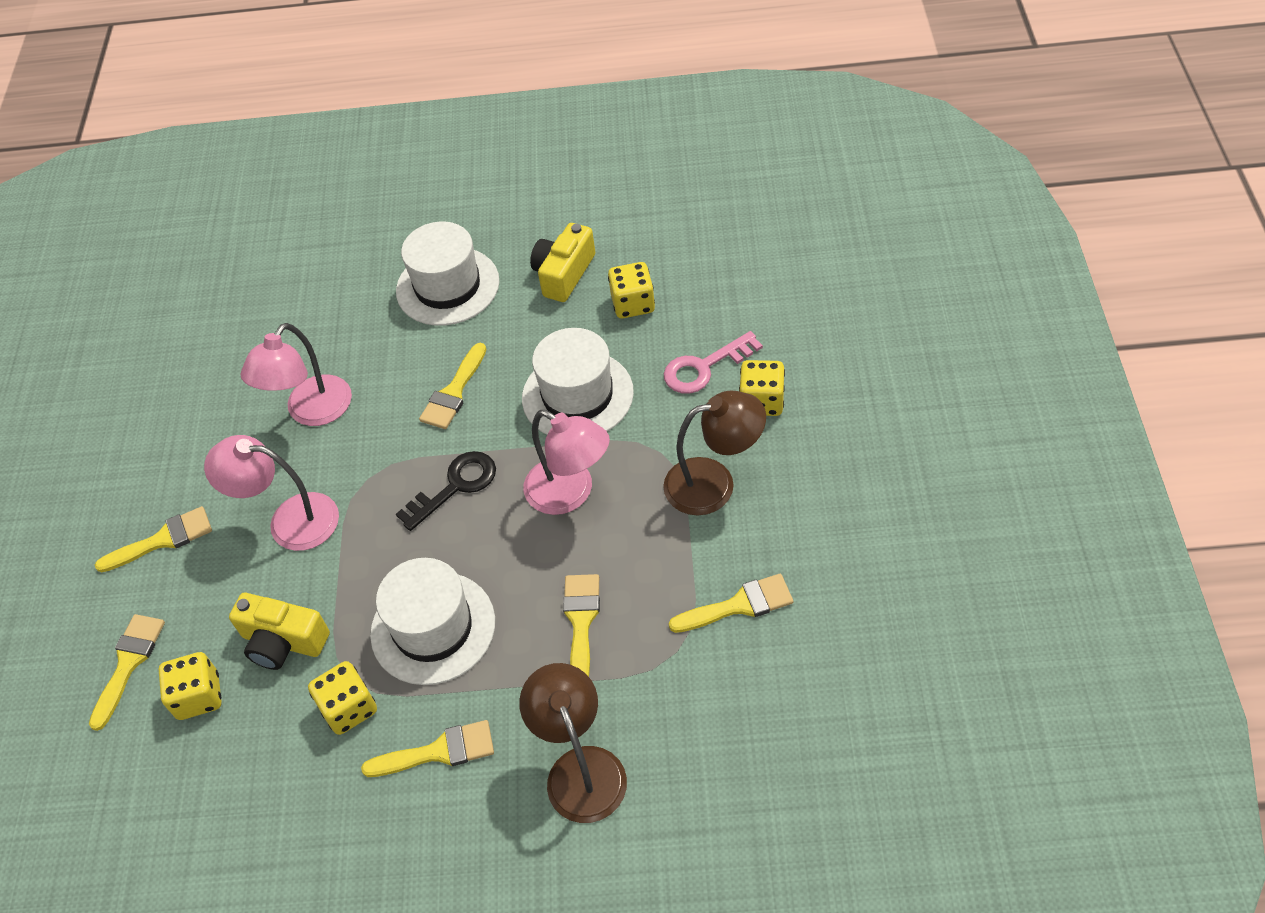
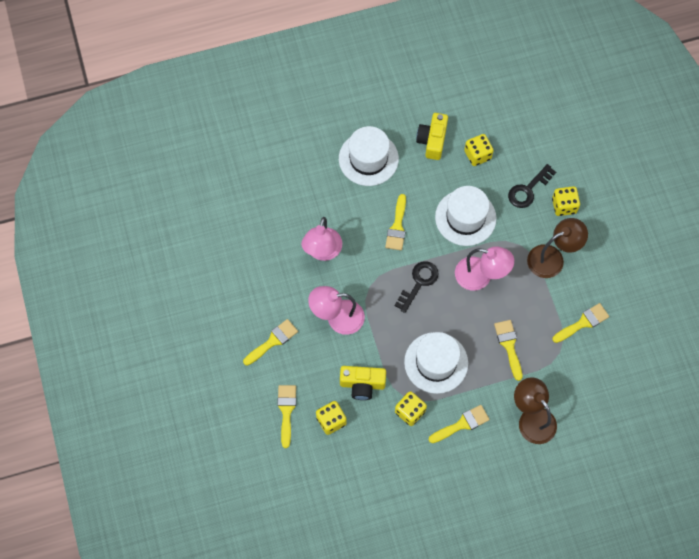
camera: 20 degrees left, 15 degrees up
(704, 367) = (528, 190): pink key -> black key

